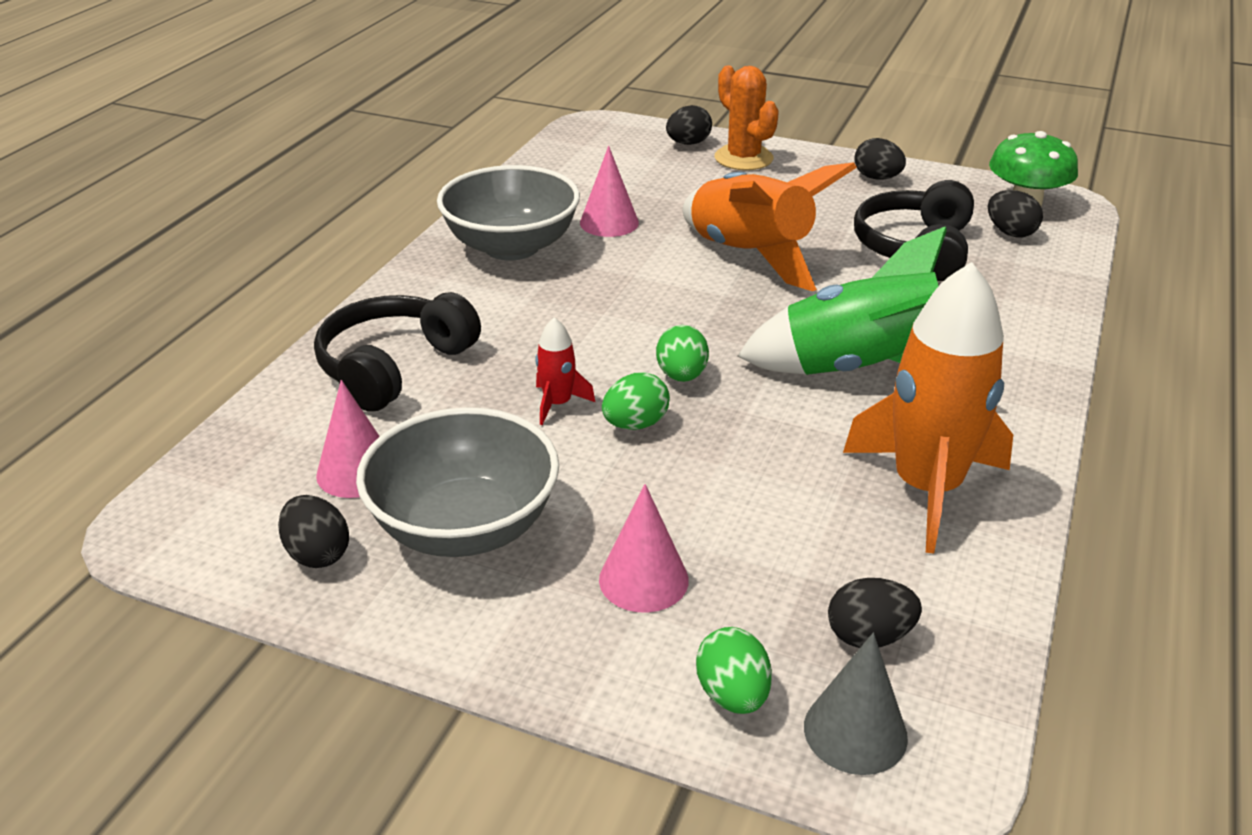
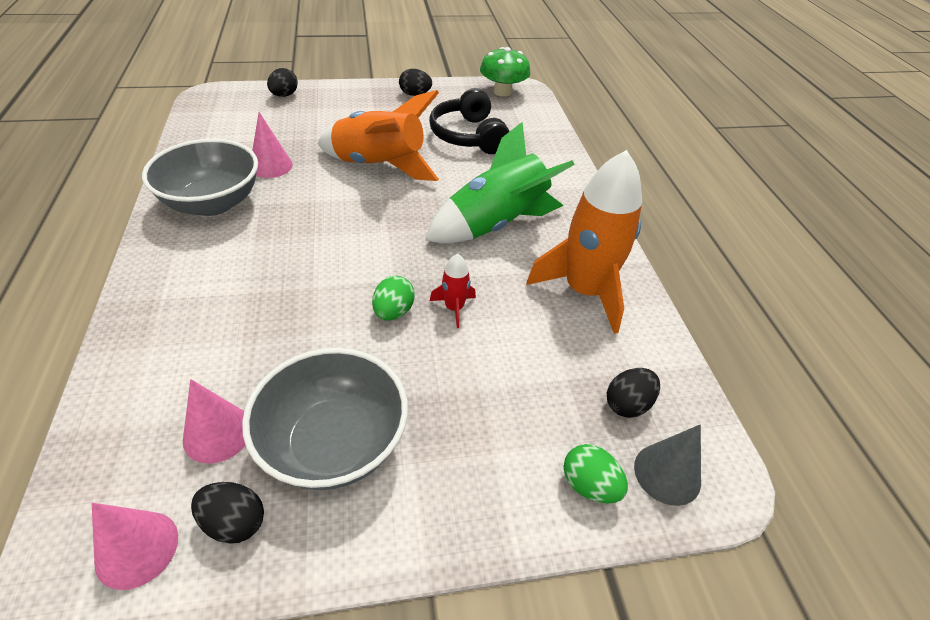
camera: 35 degrees left, 10 degrees up
(394, 367) = (187, 330): black headphones -> none
(557, 404) = (331, 316): red rocket -> red rocket (454, 308)
(643, 579) = (480, 427): pink cone -> pink cone (137, 549)
(681, 376) = (397, 265): green egg -> none
(743, 158) = (327, 98): orange cactus -> none
(1010, 232) = (508, 113): black egg -> none

